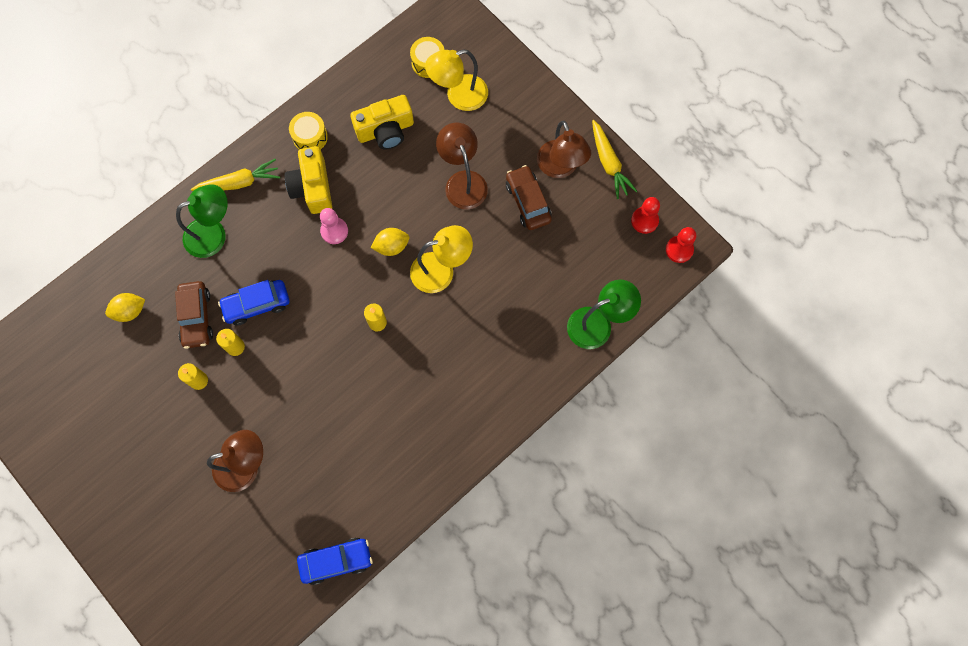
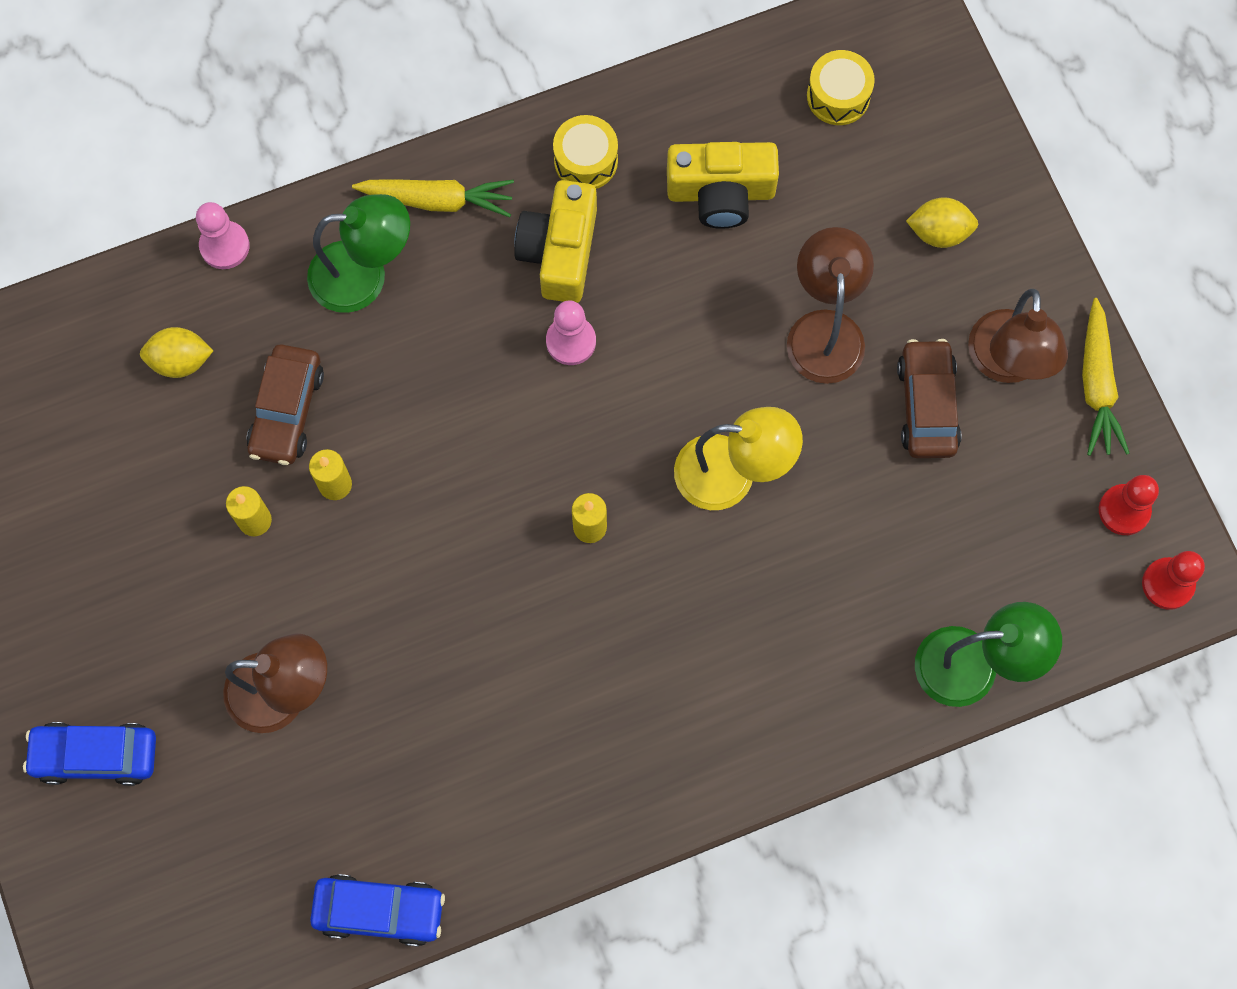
camera: 20 degrees right, 0 degrees up
(133, 243) = (224, 246): none -> pink pawn
(257, 305) = (395, 424): blue car -> blue car (95, 755)
(391, 246) = (660, 402): yellow lemon -> yellow lemon (939, 232)
(458, 96) = (871, 174): yellow lamp -> none

